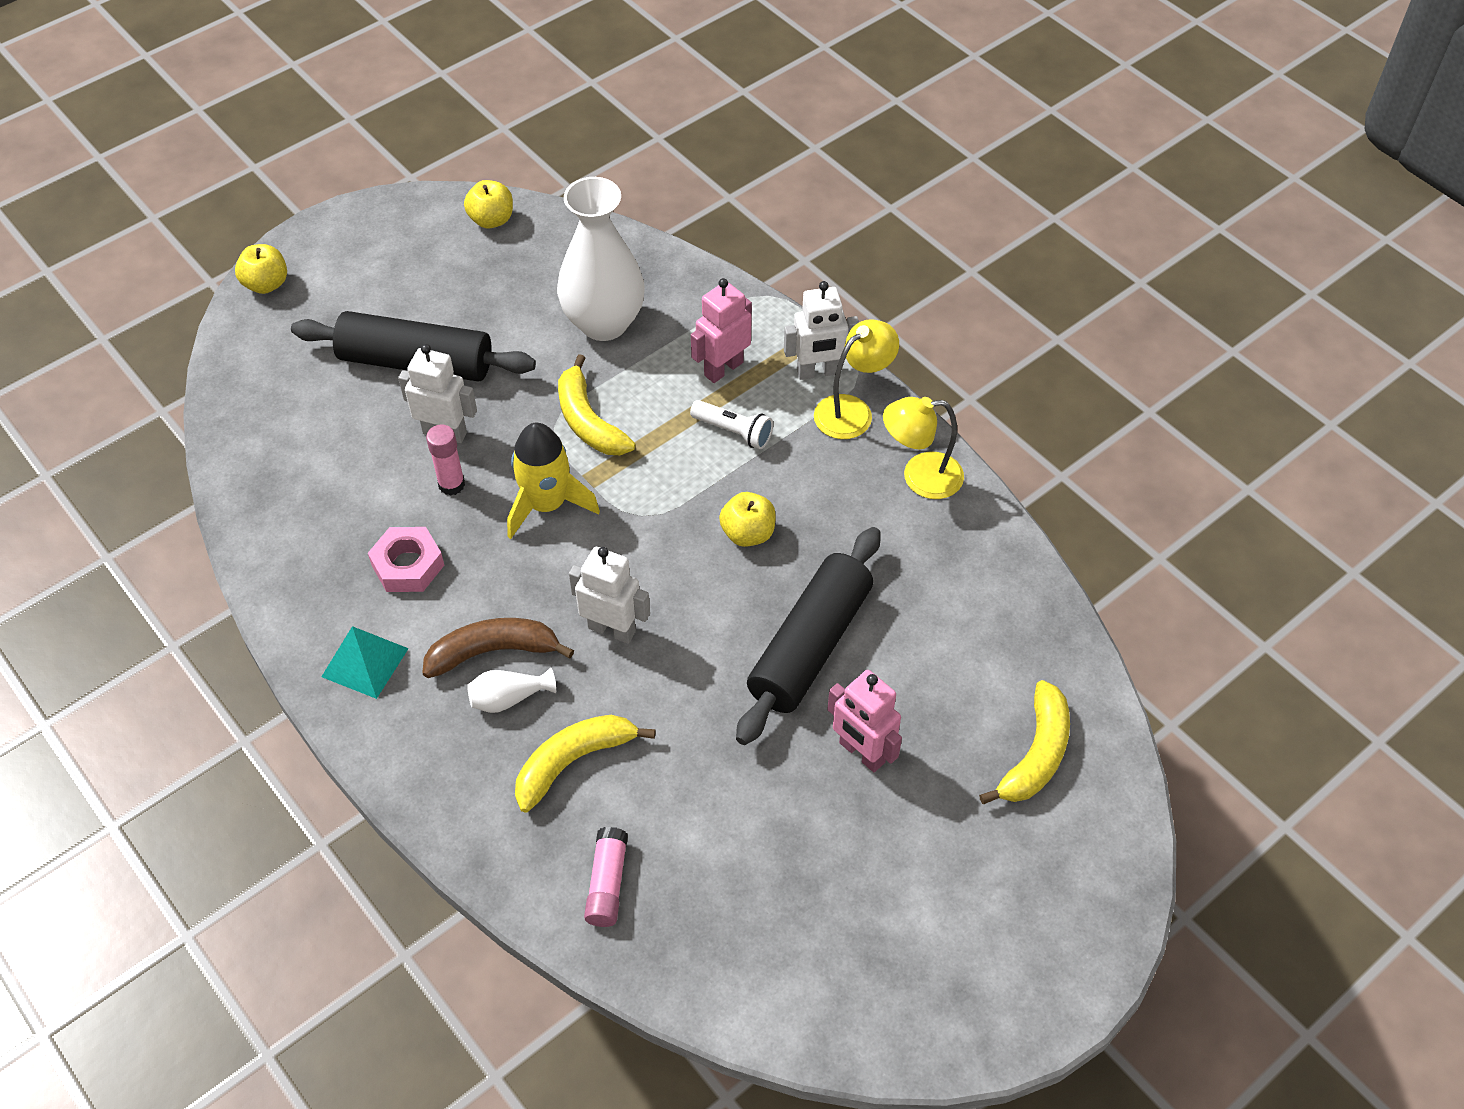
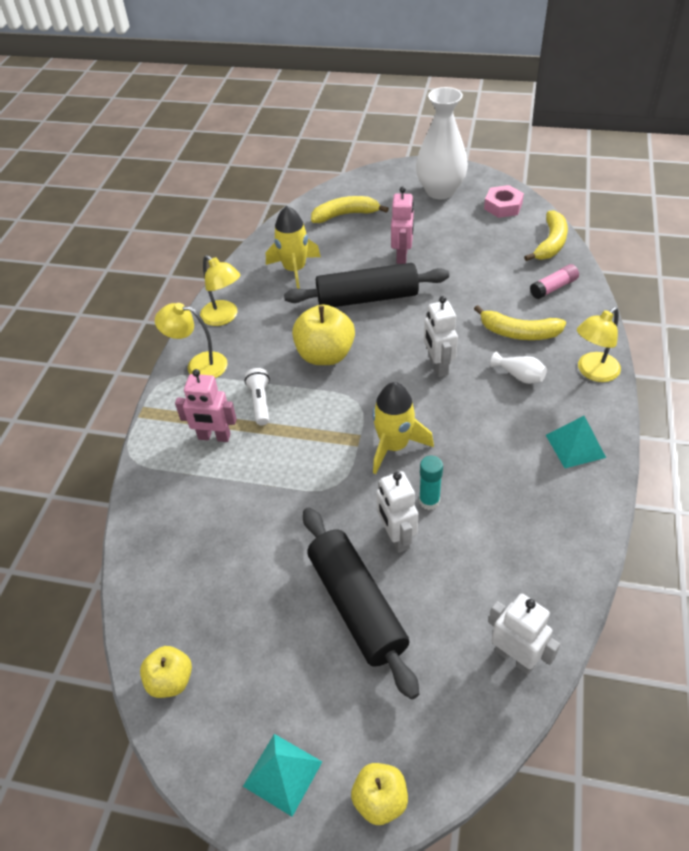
camera: 125 degrees left, 5 degrees down
(347, 245) = (282, 773): none -> turquoise pyramid
(408, 565) = (502, 476): pink nut -> pink nut (503, 206)
(429, 780) = (593, 372): none -> yellow lamp
(451, 485) = (429, 501): pink glue stick -> turquoise glue stick
(494, 652) = (504, 400): brown banana -> none
(588, 420) = (314, 471): yellow banana -> yellow banana (550, 243)
(604, 323) = (225, 523): white vase -> white vase (440, 191)
(748, 533) = (325, 355): yellow apple -> yellow apple, size x1.68
(818, 372) = (180, 395): white robot -> white robot (515, 657)
(951, 605) = (295, 270): none -> yellow rocket

